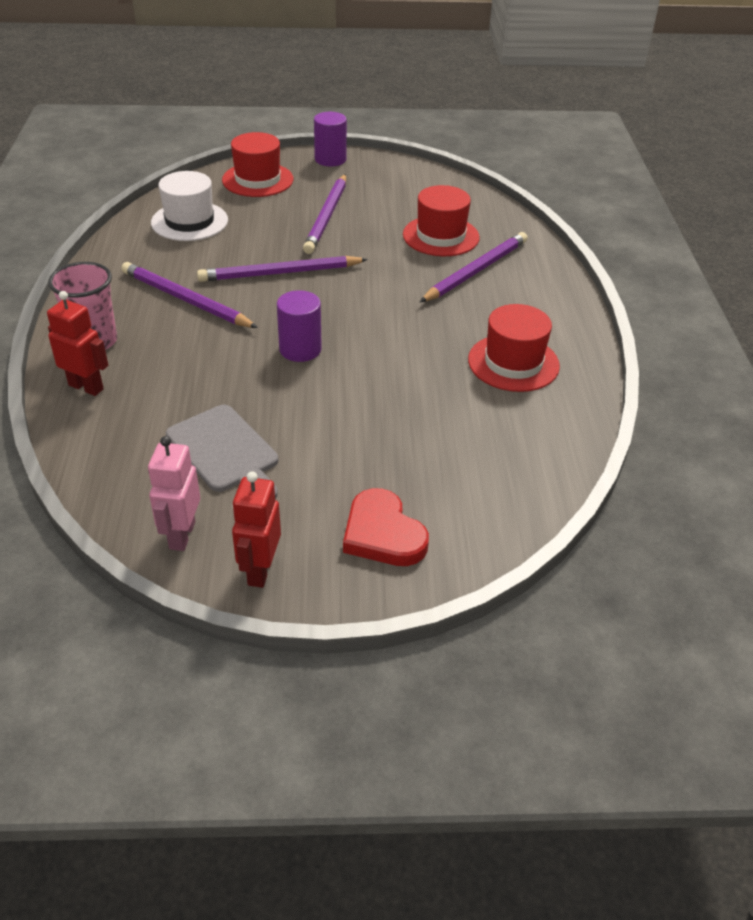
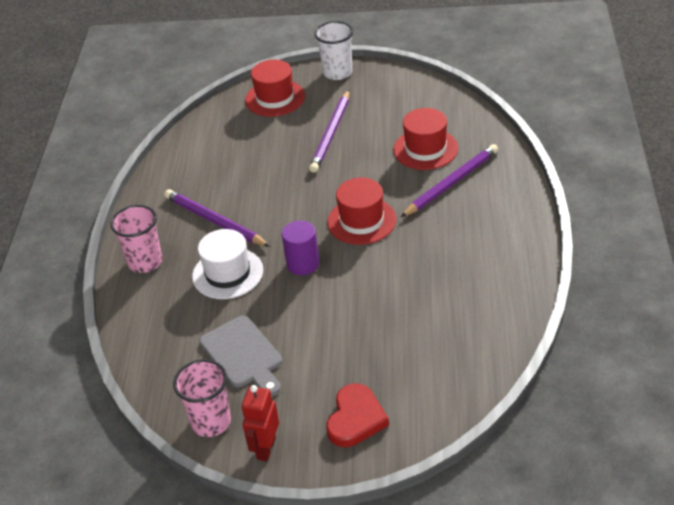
camera: 10 degrees right, 0 degrees up
(86, 387) = (140, 302): red robot -> none
(181, 535) = (211, 422): pink robot -> pink cup
(189, 221) = (218, 144): white hat -> white hat (227, 273)
(280, 273) = (290, 192): purple pencil -> none
(330, 159) = (337, 72): purple cylinder -> white cup
(383, 534) = (355, 419): red heart -> red heart turned 135 degrees counterclockwise
(513, 363) = (471, 270): red hat -> red hat (361, 221)

